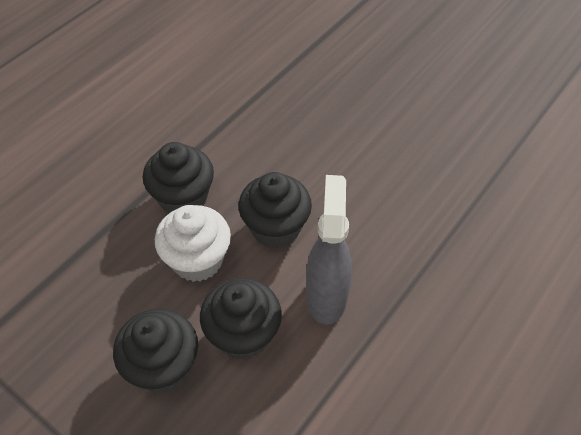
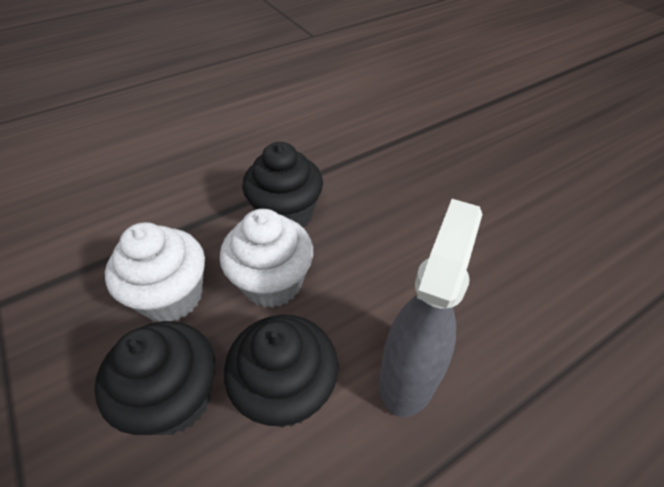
camera: 20 degrees right, 5 degrees down
(119, 296) = (172, 296): none -> white cupcake
(275, 228) = (373, 273): black cupcake -> none

